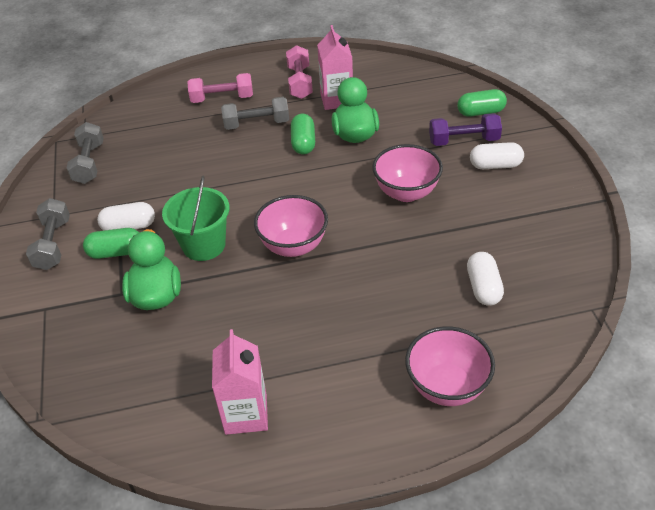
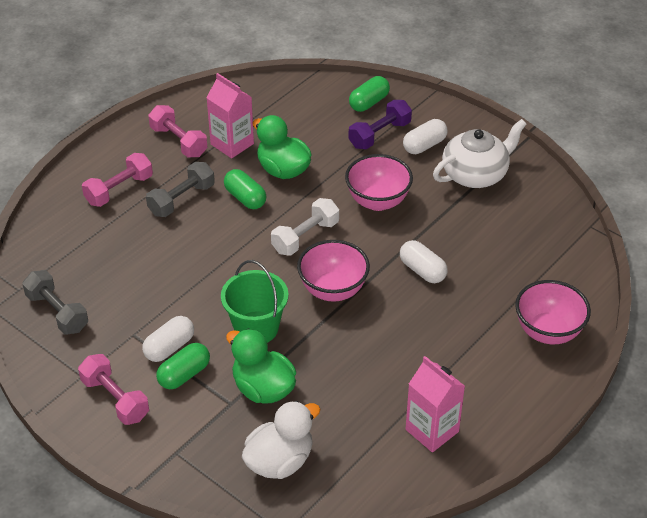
camera: 40 degrees left, 0 degrees up
(53, 244) = (115, 399): grey dumbbell -> pink dumbbell
(103, 362) = (280, 461): none -> white duck
(317, 193) = (305, 237): none -> white dumbbell
(483, 287) = (506, 248): white capsule -> white capsule (422, 270)
(519, 209) = (475, 174): none -> white teapot

